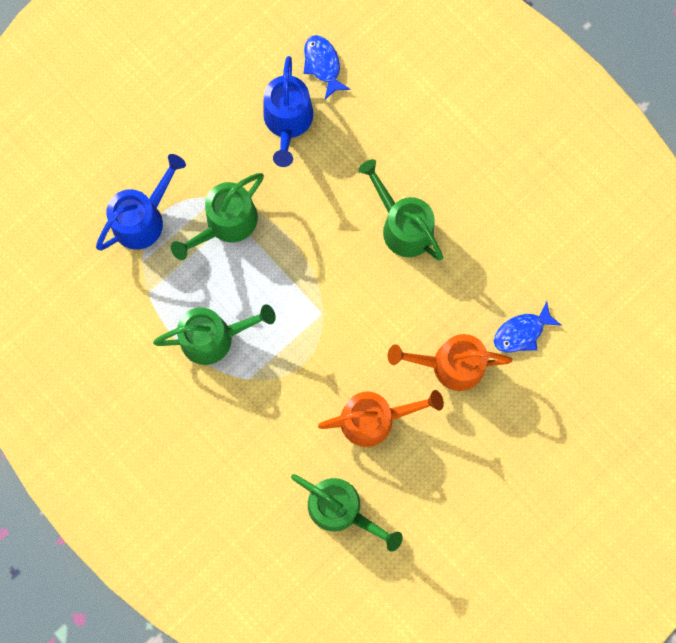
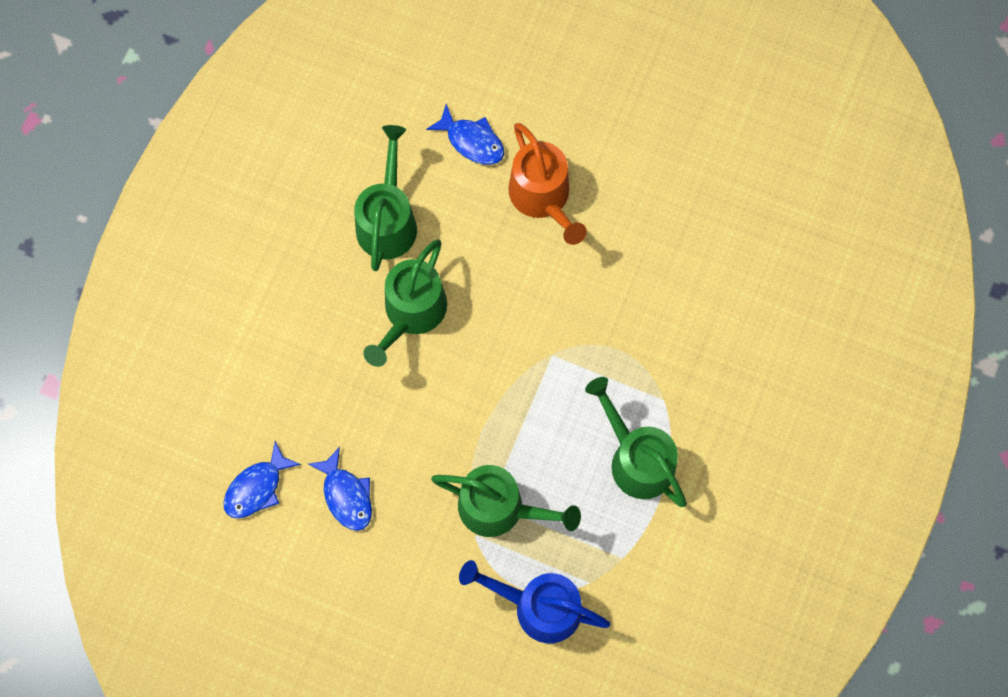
camera: 115 degrees left, 5 degrees down
(287, 122) = (346, 495): blue watering can -> blue fish
(341, 509) = (751, 240): green watering can -> green watering can (388, 220)
(375, 419) = (639, 248): orange watering can -> none

